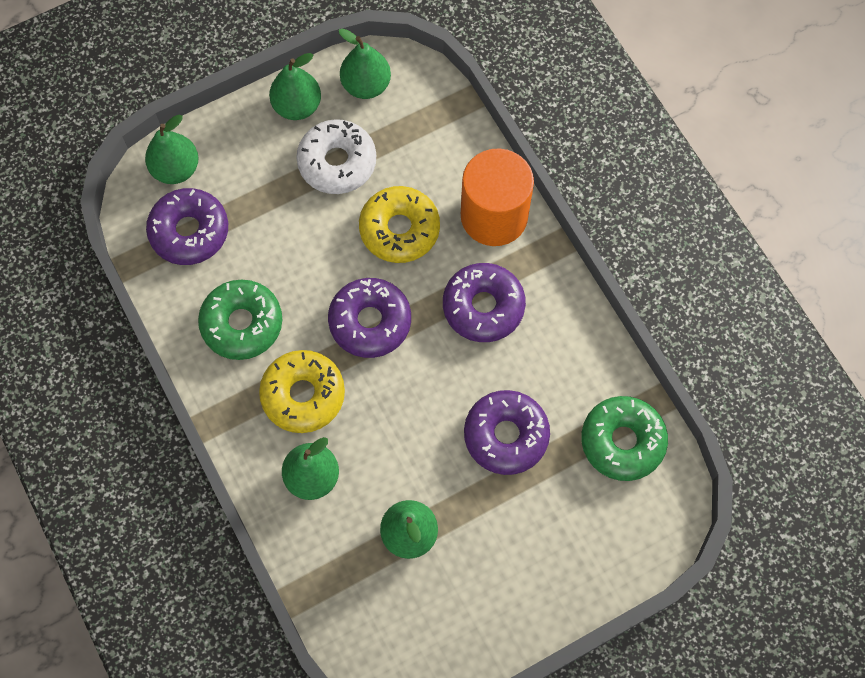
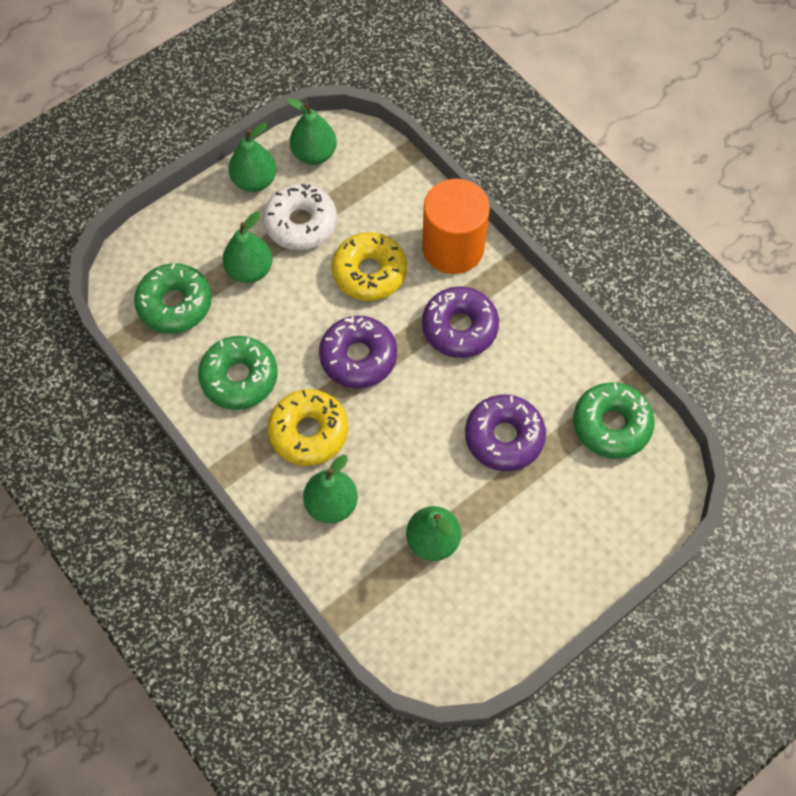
camera: 10 degrees left, 5 degrees down
(176, 169) = (152, 251): green pear -> green pear (250, 270)
(189, 231) = (175, 304): purple donut -> green donut

